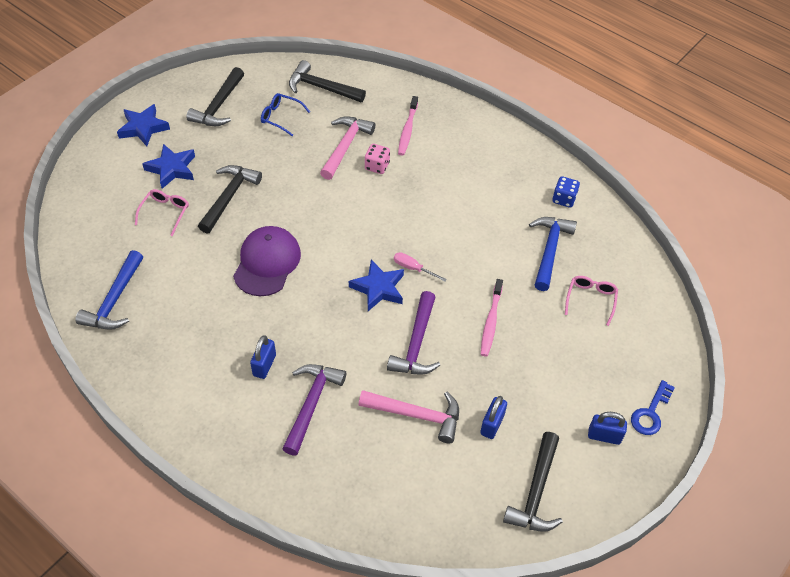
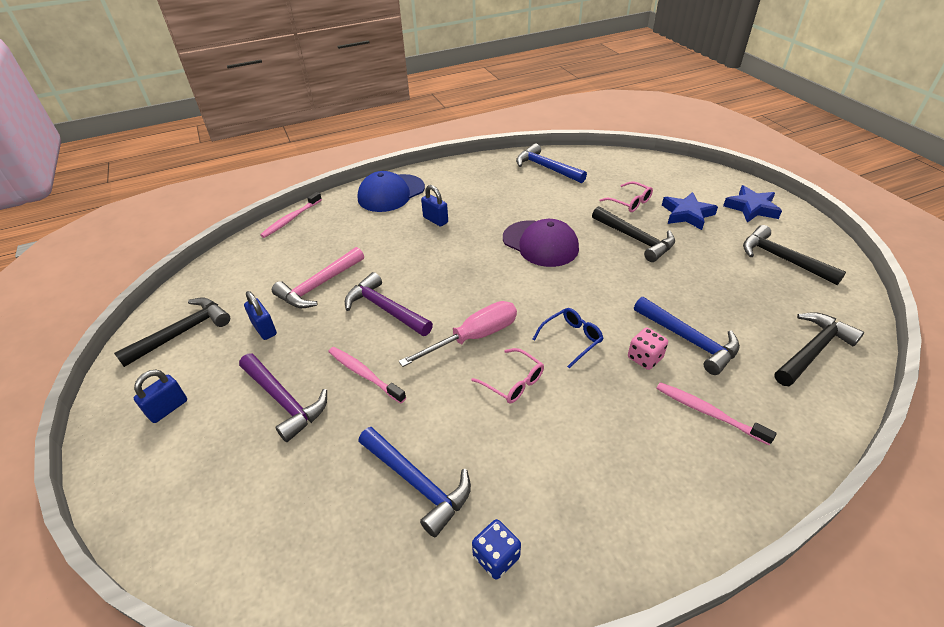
camera: 120 degrees right, 10 degrees down
(228, 437) = (391, 193): none -> blue cap
(281, 117) = (755, 300): blue glasses -> blue glasses (571, 339)
(311, 404) = (382, 234): purple hammer -> purple hammer (284, 401)
(326, 518) = (291, 219): none -> pink toothbrush
(345, 146) = (689, 340): pink hammer -> blue hammer
(378, 288) = (465, 304): blue star -> none
(413, 268) = (473, 337): pink screwdriver -> pink screwdriver, size x1.91
(536, 492) = (183, 332): black hammer -> black hammer turned 90 degrees clockwise
(590, 300) = (315, 490): pink glasses -> pink glasses (513, 382)
(650, 413) = (141, 467): blue key -> none

